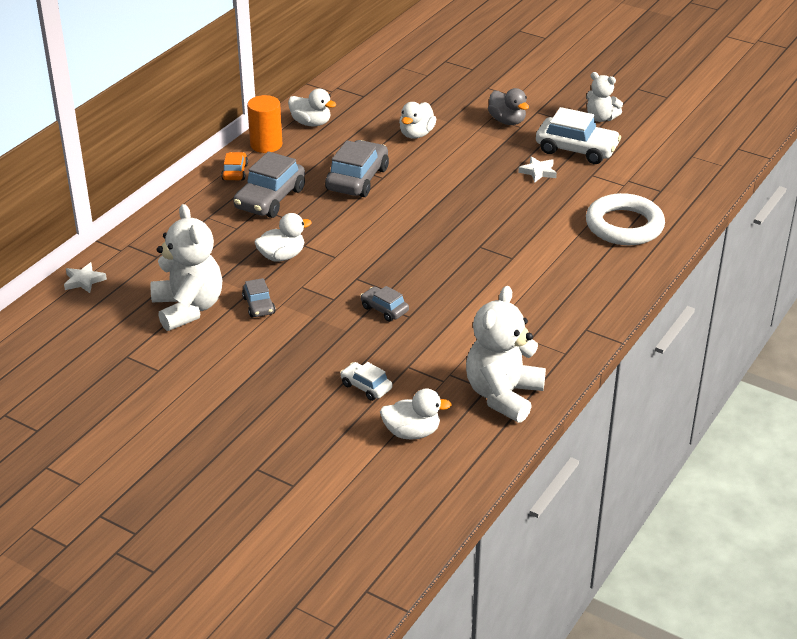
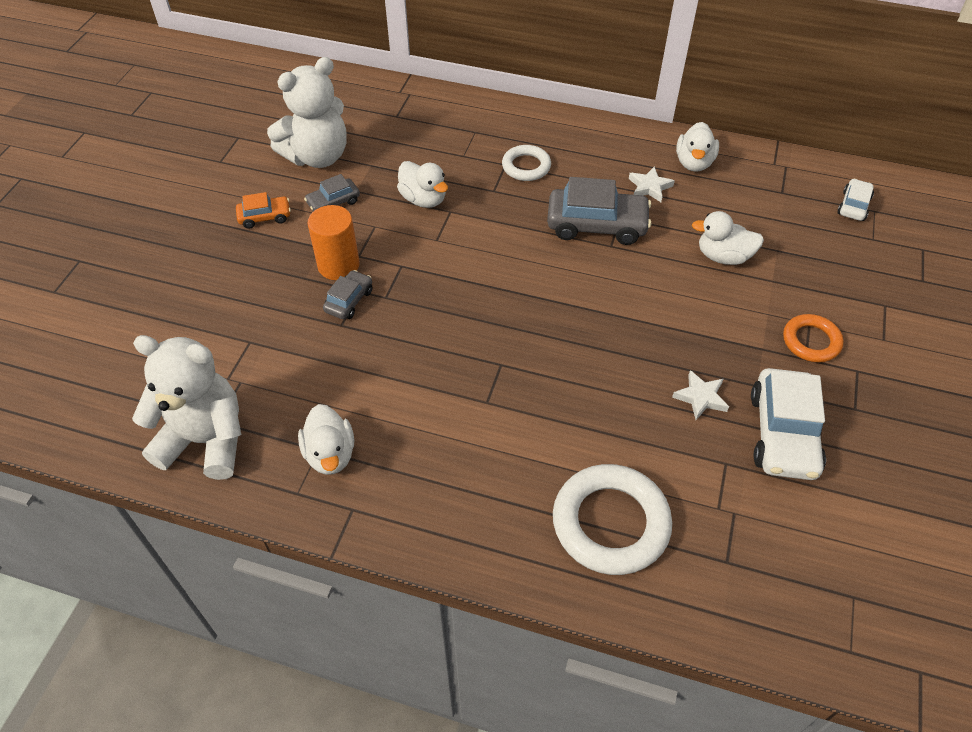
camera: 75 degrees right, 15 degrees up
(84, 281) = (345, 83): white star -> white star (649, 187)
(235, 172) = (564, 130): orange car -> orange car (265, 217)
(266, 145) = (629, 139): orange cylinder -> orange cylinder (338, 265)
(270, 199) = (526, 166): grey car -> white ring
(366, 387) = (209, 314): white car -> white car (853, 206)
(412, 432) = (135, 367): white duck -> white duck (330, 454)
(507, 121) = (811, 341): grey duck -> orange ring
(601, 118) = (890, 452): white teddy bear -> none

